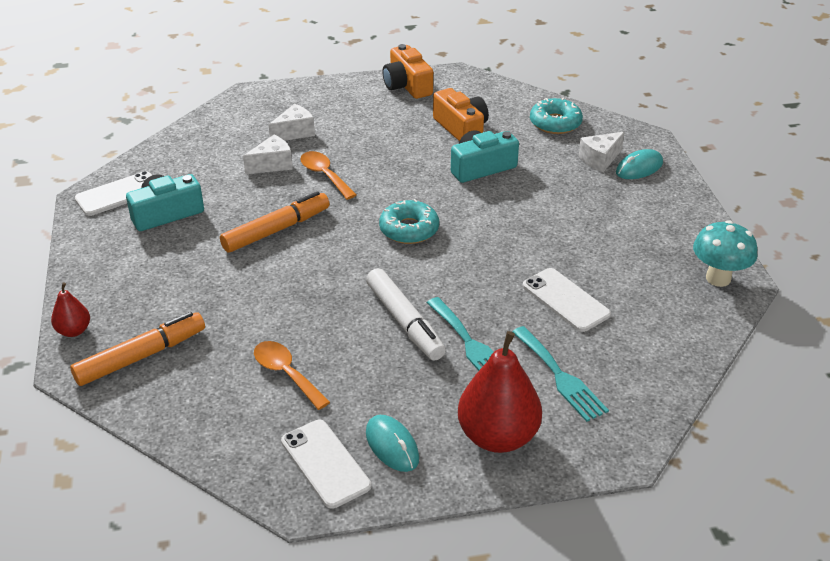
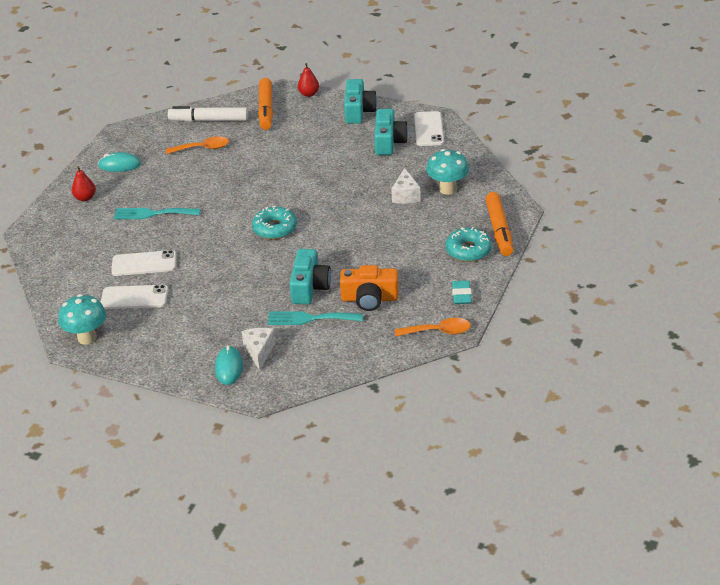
camera: 125 degrees right, 0 degrees up
(101, 265) = (358, 111): none -> turquoise camera
(240, 143) = (447, 189): none -> turquoise mushroom
(276, 230) = (329, 177): orange marker -> orange marker (499, 230)
(295, 132) = (439, 216): white cheese -> none
(324, 175) = (370, 213): orange spoon -> orange spoon (438, 331)
(325, 463) = (133, 143): white phone -> white phone (134, 297)
(405, 322) = (196, 198): white marker -> white marker (209, 120)
(407, 85) = (461, 295): orange camera -> turquoise eraser
(498, 436) = (85, 198): red pear -> red pear, size x0.50
(555, 123) = (329, 352): turquoise donut -> turquoise donut (468, 250)
(560, 377) = (94, 234): turquoise fork -> turquoise fork (310, 318)

